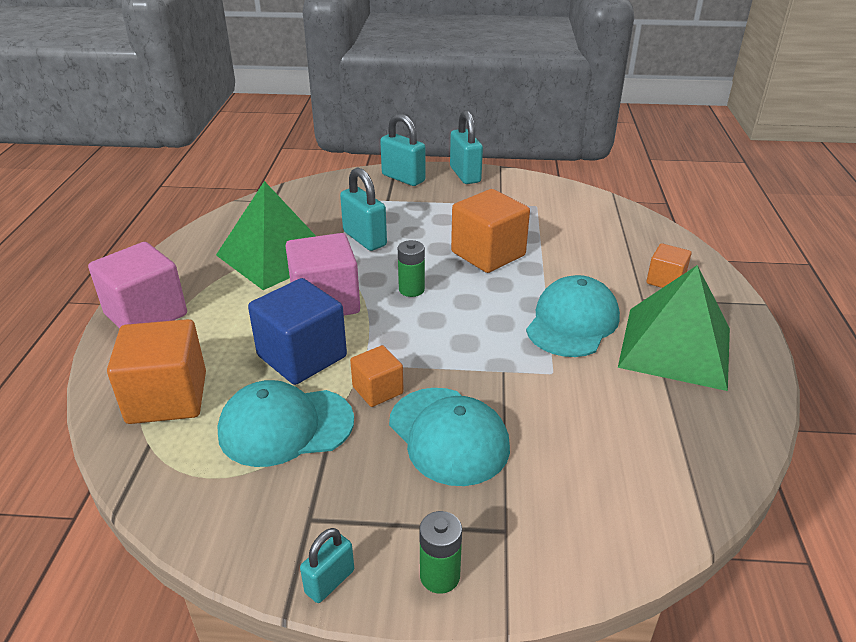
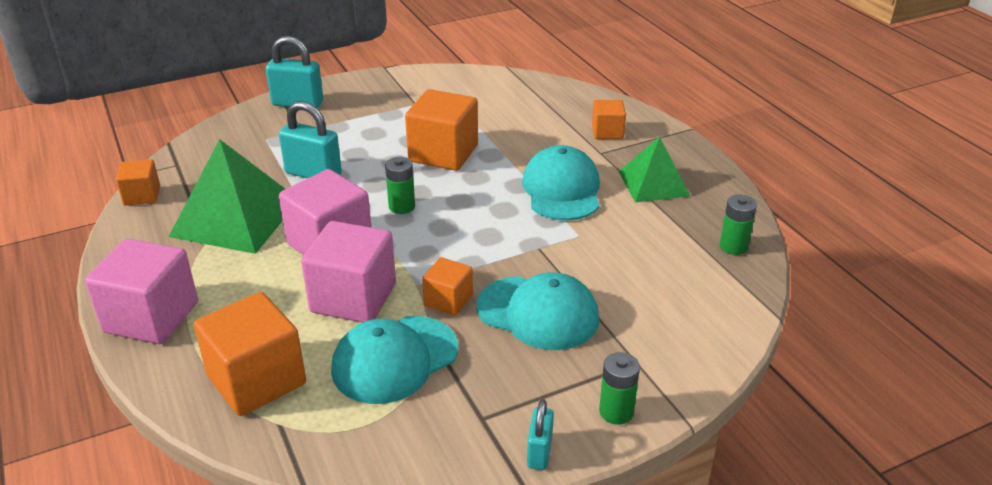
camera: 30 degrees left, 0 degrees up
(227, 217) = (142, 196): none -> orange cube
(302, 356) = (353, 298): blue cube -> pink cube
(465, 175) = (357, 84): turquoise padlock -> none
(675, 347) = (654, 183): green pyramid -> green pyramid, size x0.63
(716, 447) = (733, 246): none -> green battery

